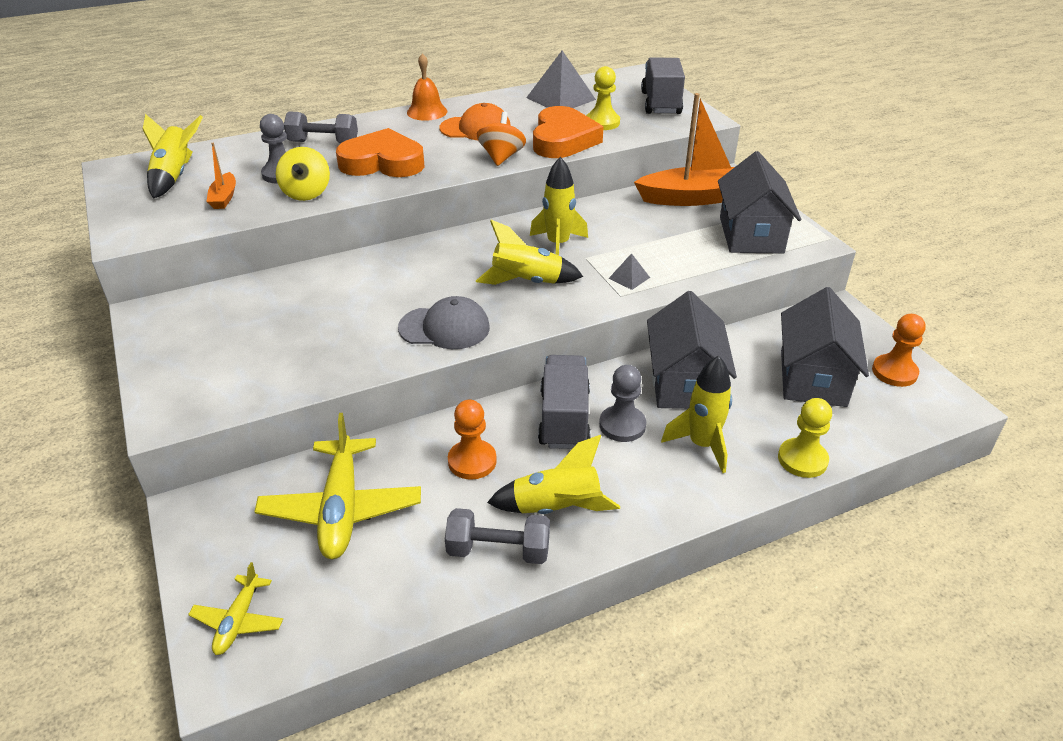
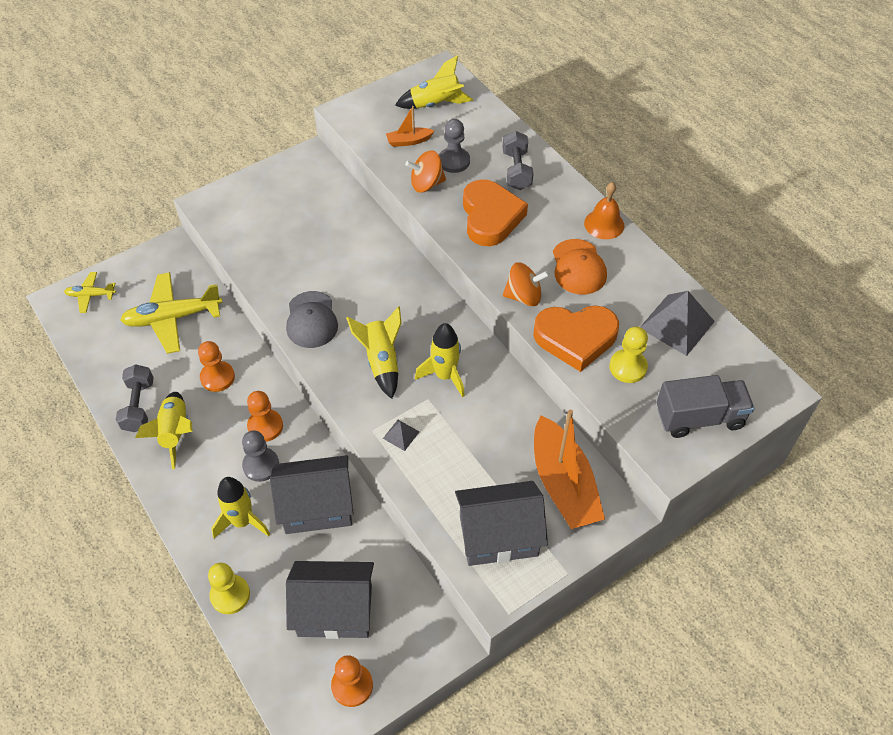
camera: 80 degrees right, 15 degrees up
(306, 193) = (426, 184): yellow spinning top -> orange spinning top
(564, 419) = (265, 426): grey truck -> orange pawn

